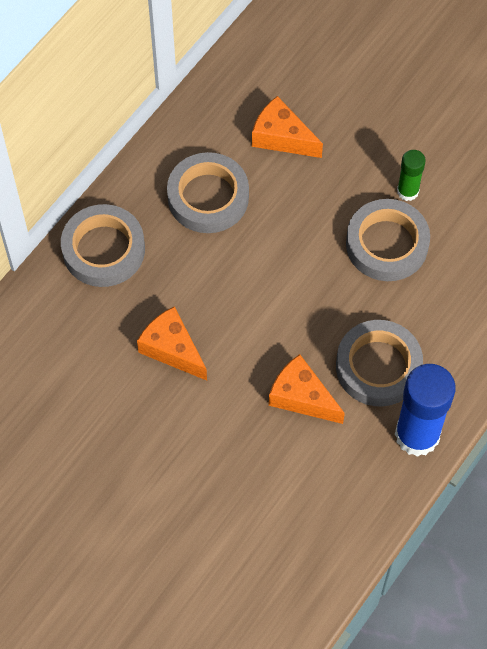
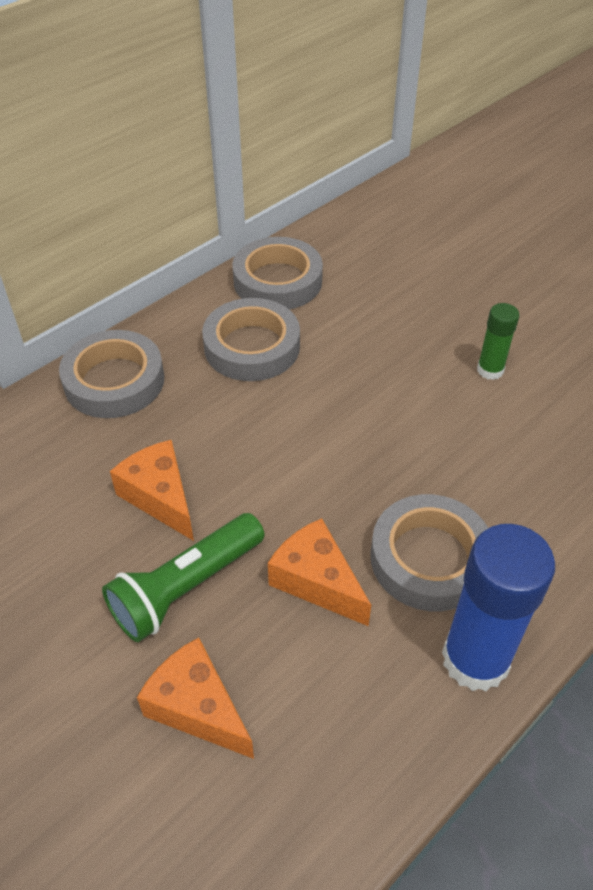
camera: 10 degrees right, 15 degrees down
(211, 417) = (185, 587): none -> green flashlight
(282, 137) = (349, 303): orange cheese -> orange cheese (197, 707)
(387, 244) = (458, 420): grey tape -> grey tape (277, 281)

